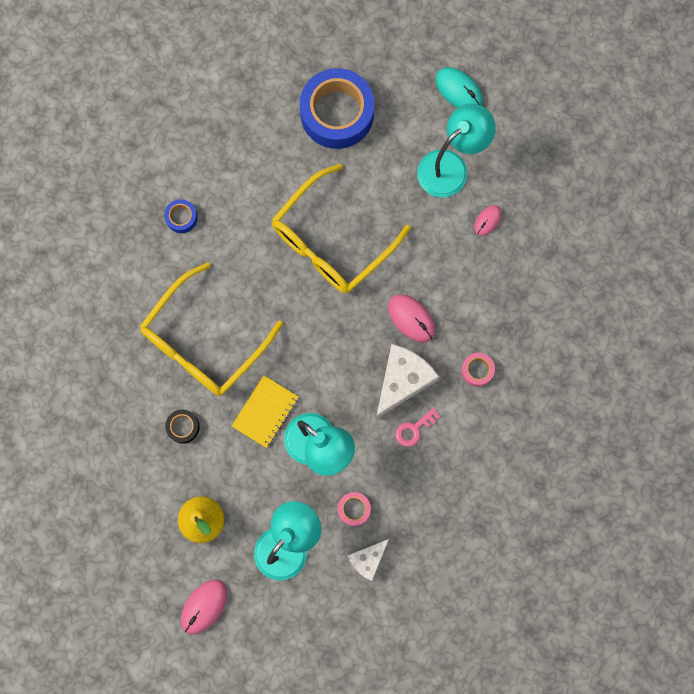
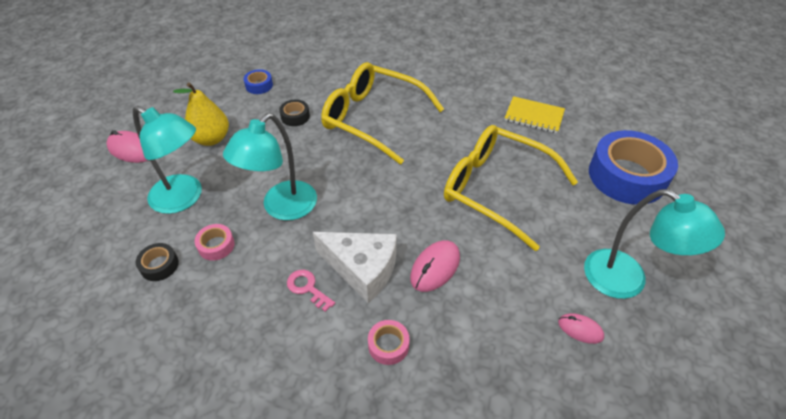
camera: 80 degrees right, 30 degrees down
(181, 218) = (477, 92): blue tape -> blue tape (259, 85)
(265, 412) = (314, 165): yellow notebook -> yellow notebook (534, 116)
(368, 559) = (159, 265): white cheese -> black tape
(459, 90) = (720, 276): turquoise mouse -> none

